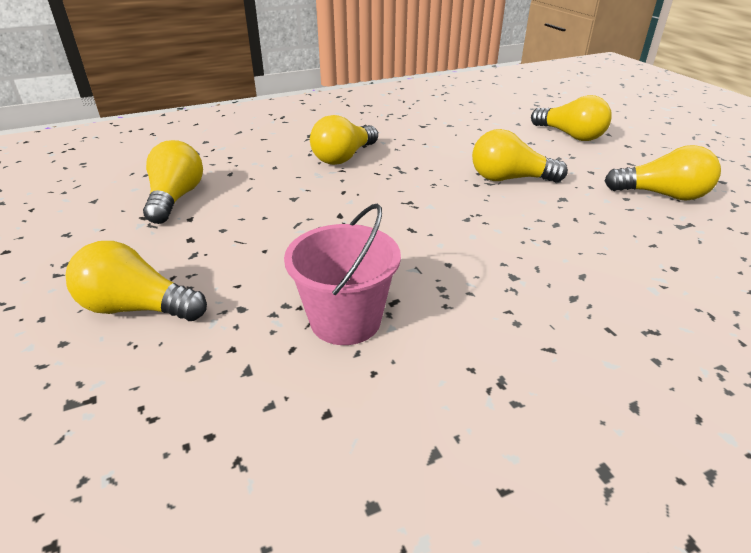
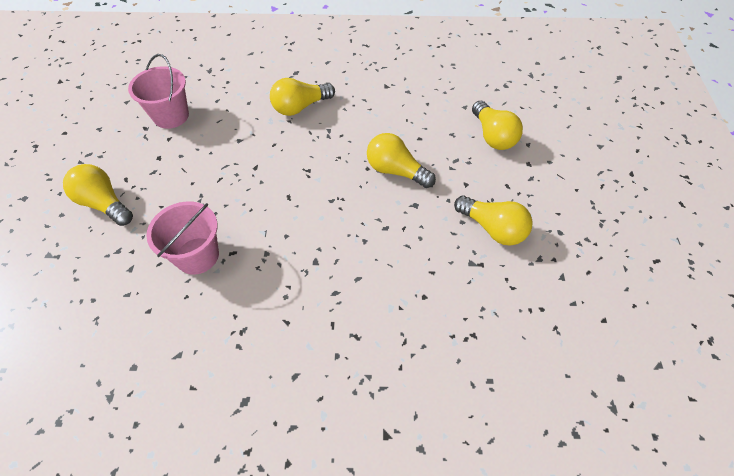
camera: 25 degrees right, 20 degrees up
(176, 198) = (171, 116): yellow light bulb -> pink bucket

